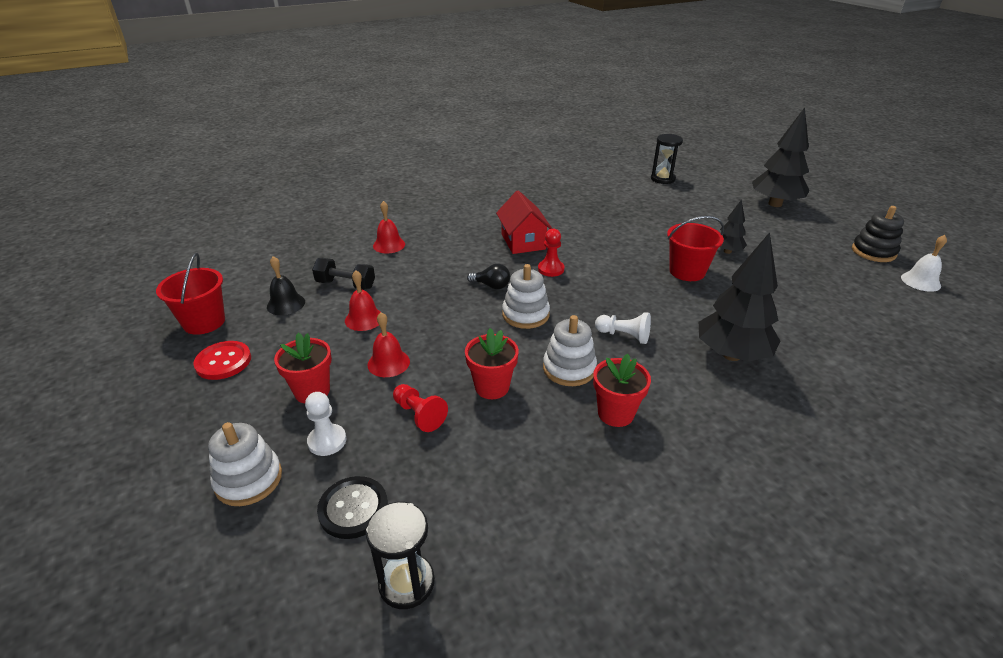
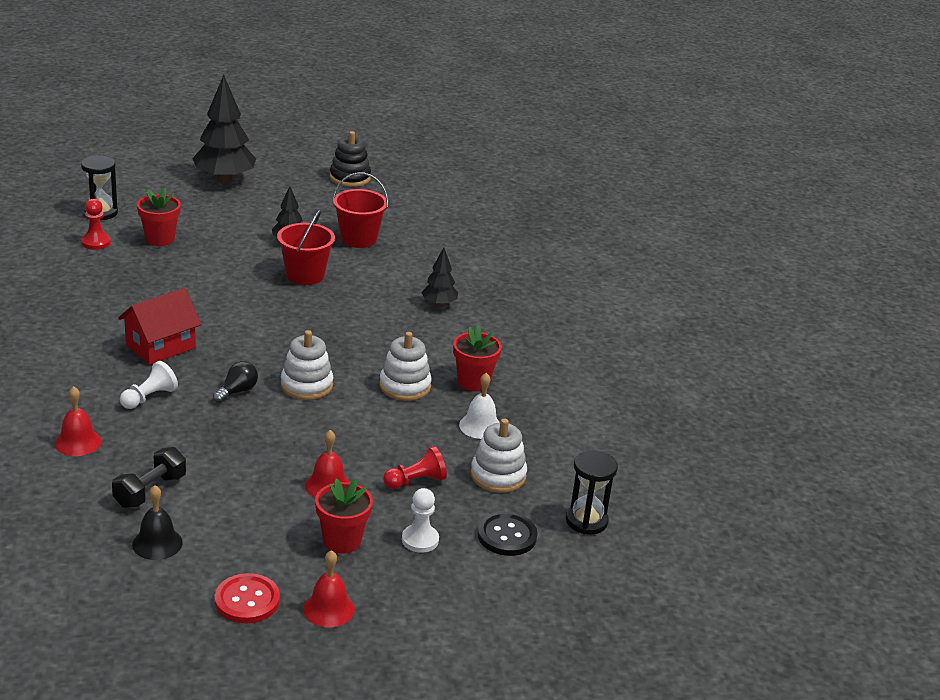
camera: 75 degrees left, 5 degrees down
(204, 322) = (147, 614): red bucket -> red bucket (358, 239)
(248, 480) = (444, 591): white stacking toy -> white stacking toy (498, 475)
(364, 319) = (236, 489): red bell -> red bell (329, 609)
(492, 387) = (403, 433): red flower pot -> red flower pot (160, 239)
(523, 241) = (160, 346): red house -> red house turned 45 degrees counterclockwise
(551, 269) = (235, 346): red pawn -> red pawn (96, 242)
(624, 336) = (379, 344): white pawn -> white pawn (149, 397)
(731, 355) = (439, 304): black tree -> black tree, size x0.52
(920, 281) = (407, 182): white bell -> white bell (480, 426)

